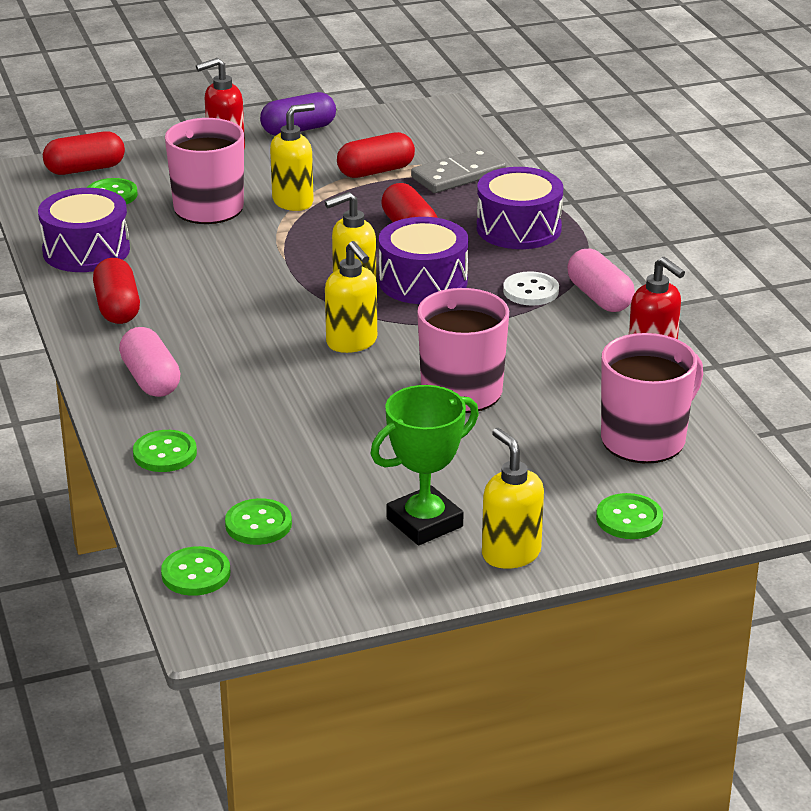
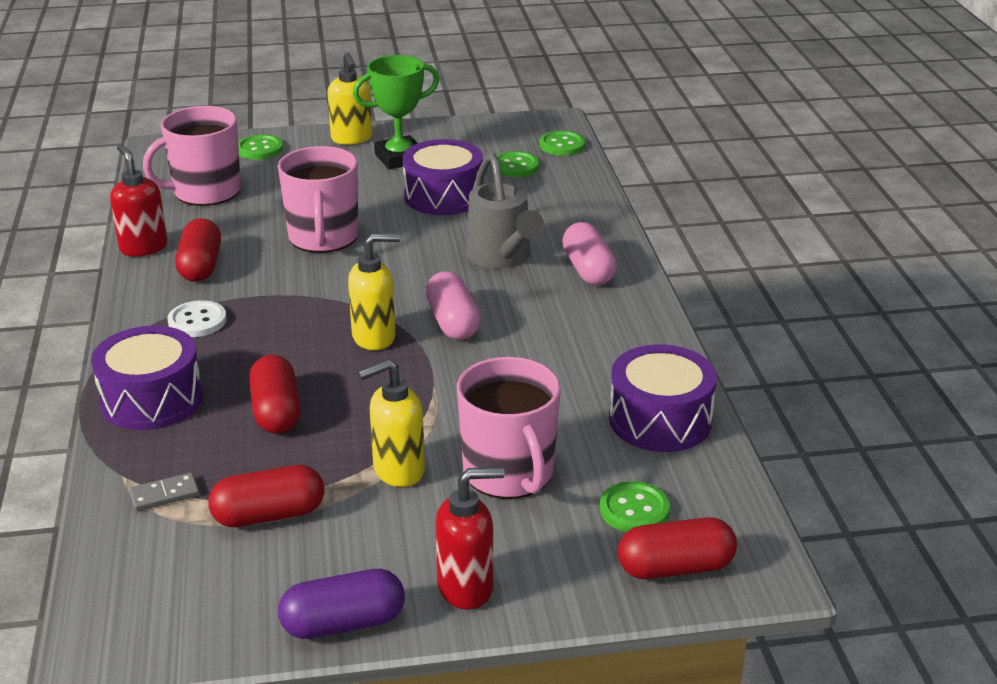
camera: 170 degrees left, 0 degrees up
(117, 308) = (620, 343): red capsule -> red capsule (200, 266)
(165, 453) = (579, 213): green button -> none
(248, 384) = (502, 258): none -> grey watering can
(352, 343) = (398, 286): yellow soap dispenser -> none
(423, 281) = (298, 342): purple drum -> purple drum (443, 196)
(458, 175) = (164, 495): grey domino -> grey domino, size x0.54
(599, 297) = (137, 308): pink capsule -> pink capsule (453, 322)

